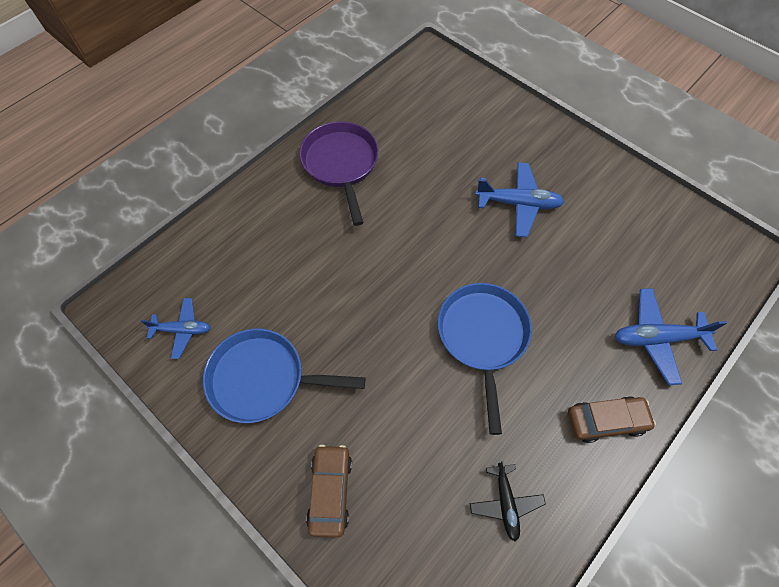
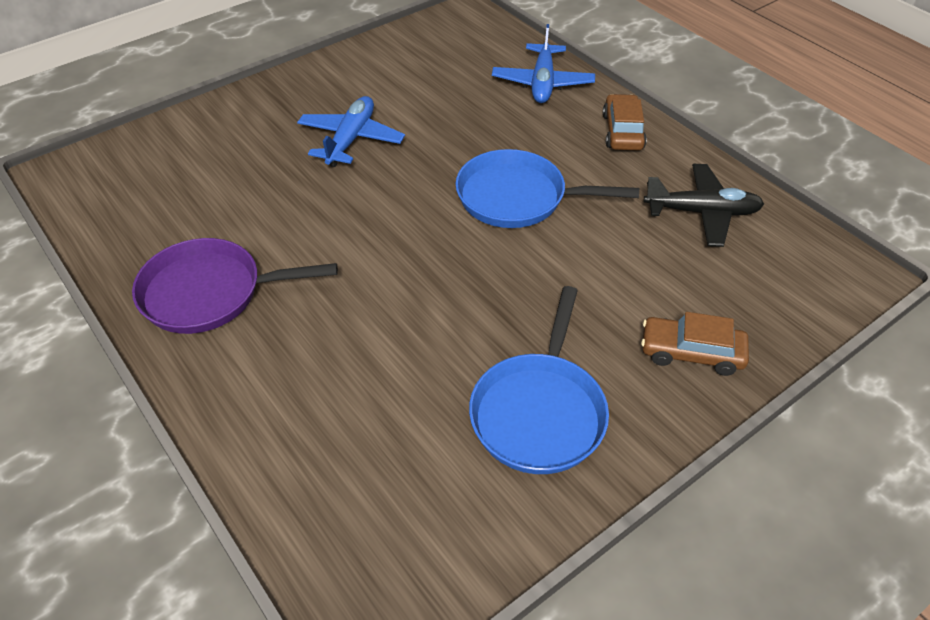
camera: 80 degrees left, 15 degrees down
(182, 330) = (441, 515): blue plane -> none
(505, 502) = (702, 212): black plane -> black plane, size x1.55

